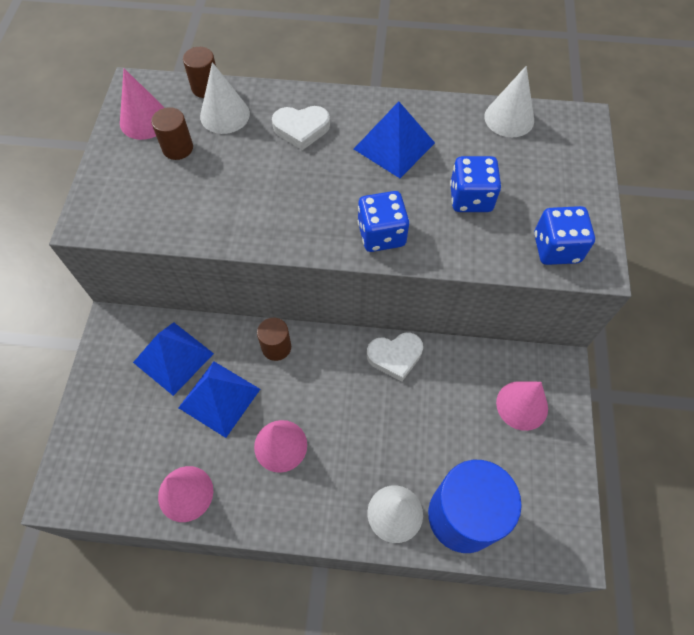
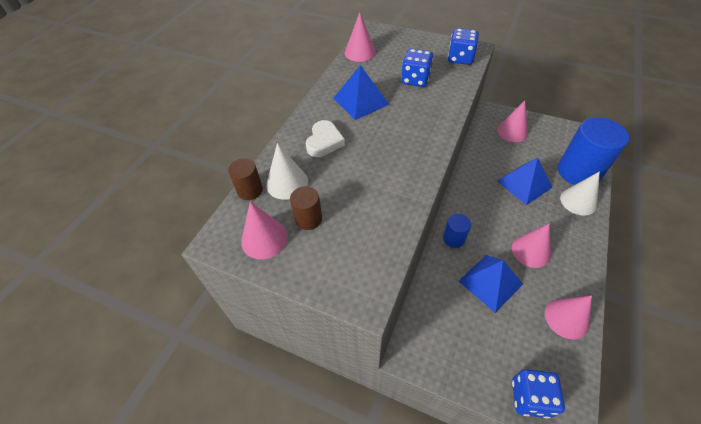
camera: 70 degrees left, 10 degrees down
(173, 357) = (450, 309): blue pyramid -> blue pyramid (524, 184)
(276, 347) = (454, 238): brown cylinder -> blue cylinder
(381, 234) = (432, 121): blue dice -> blue dice (530, 397)
(395, 356) = (472, 177): white heart -> none
(509, 118) = (360, 52): white cone -> pink cone

